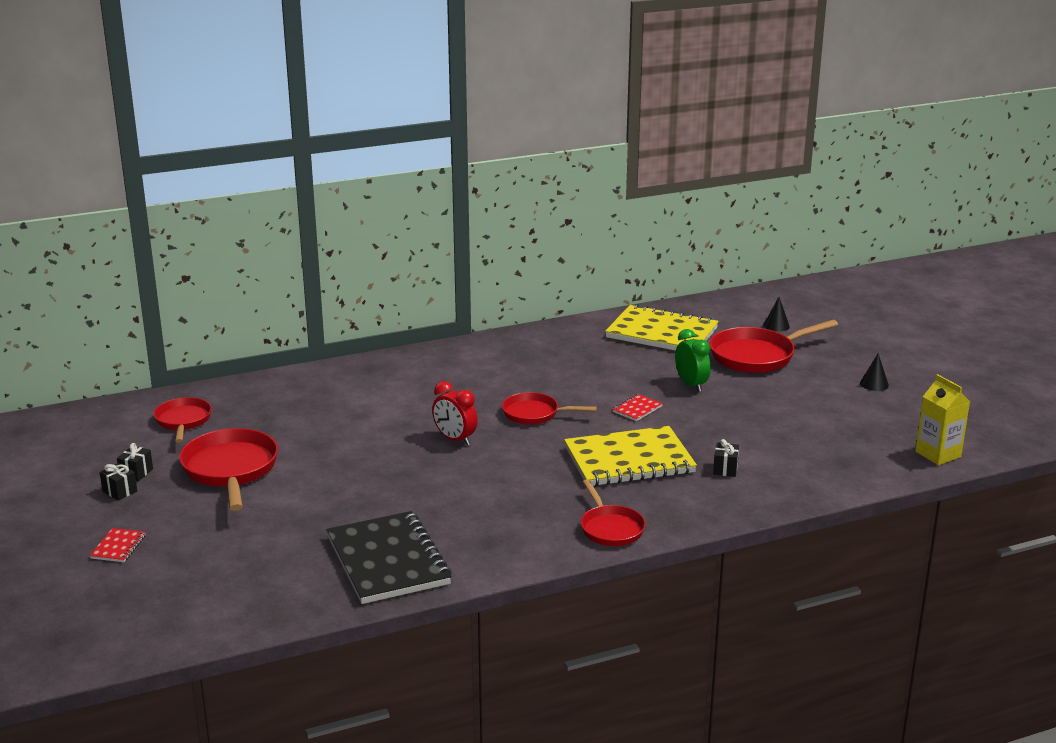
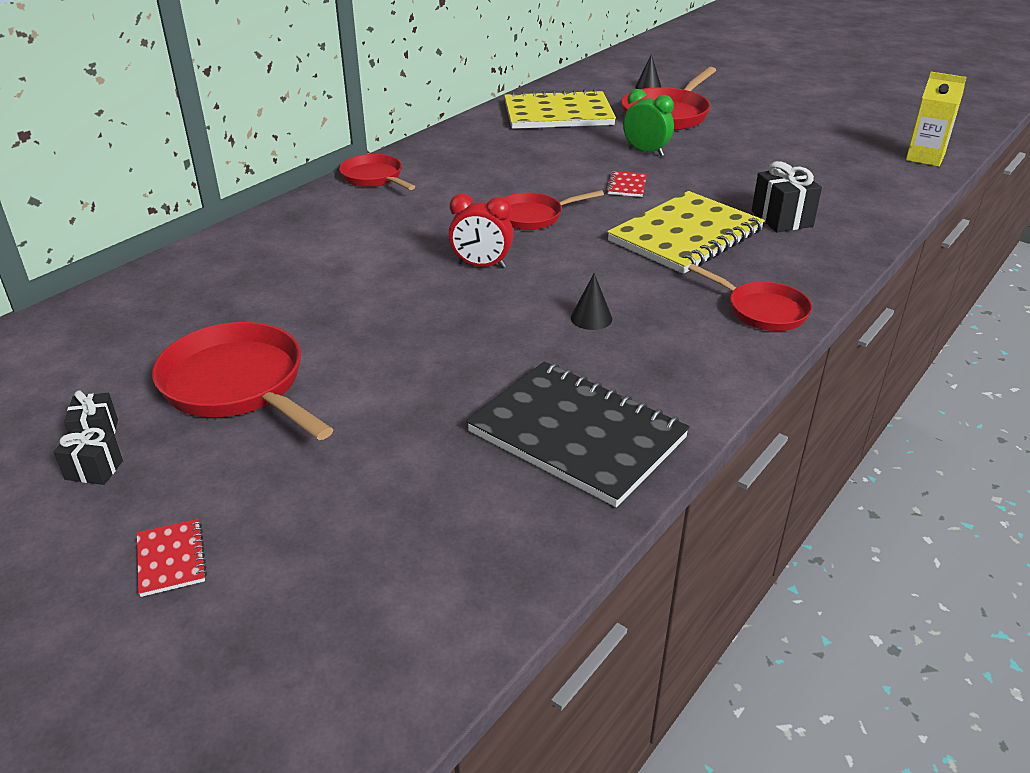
camera: 30 degrees left, 10 degrees up
(183, 421) = (104, 342): red pan -> red pan (374, 178)
(725, 469) = (782, 219): black gift -> black gift, size x1.68
(874, 384) = (793, 115): black cone -> black cone (591, 318)

